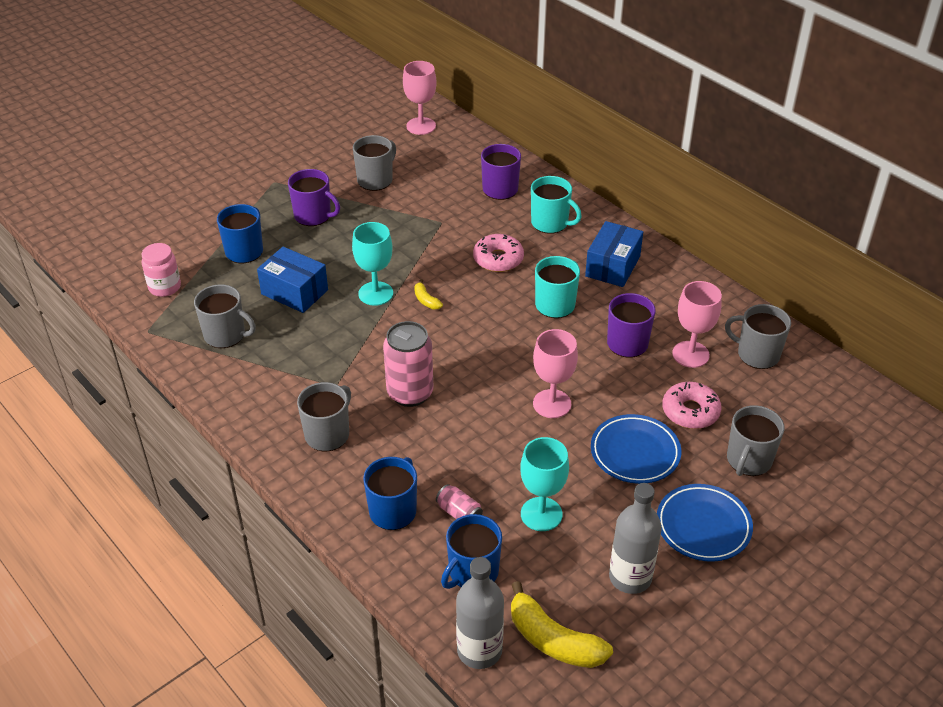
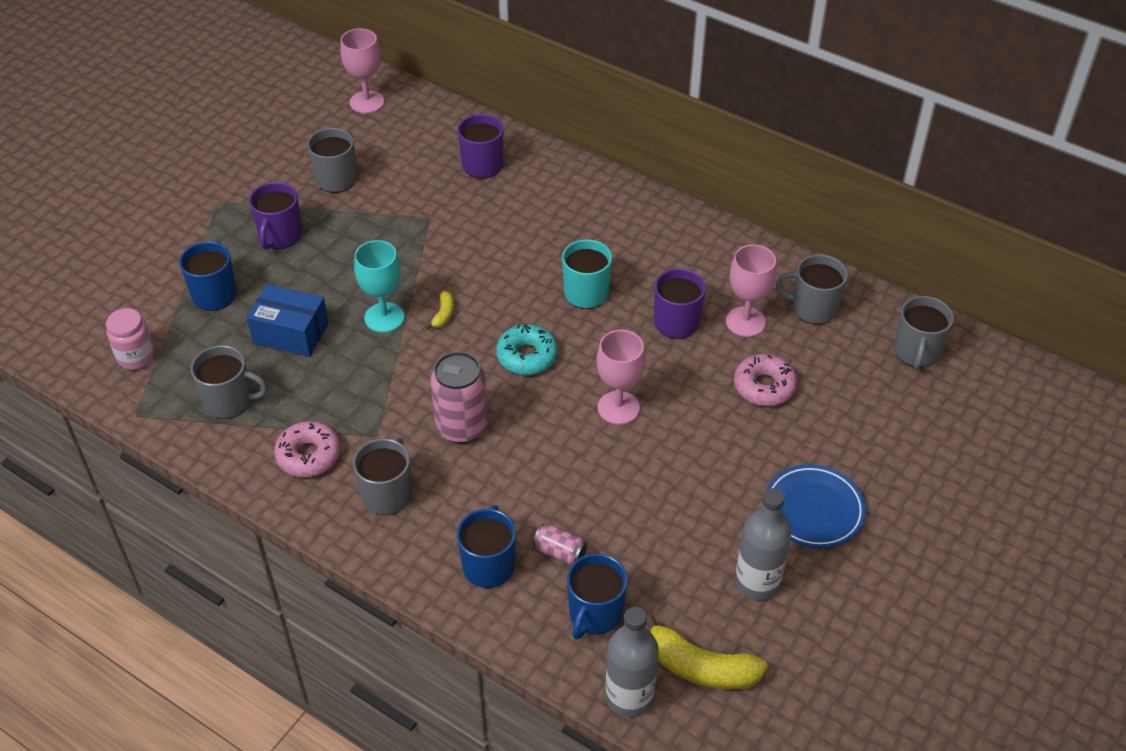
camera: 15 degrees left, 5 degrees up
(313, 216) = (280, 236): purple mug -> purple mug turned 90 degrees clockwise
(426, 300) = (443, 314): yellow banana -> yellow banana turned 120 degrees counterclockwise
(486, 346) = (527, 356): none -> turquoise donut
(498, 259) = (507, 250): pink donut -> pink donut (308, 455)
(541, 514) = (646, 534): turquoise goblet -> none
(550, 223) = (551, 196): turquoise mug -> none
(613, 266) = (634, 235): blue box -> none
(635, 452) = (721, 444): blue plate -> none
(748, 460) = (838, 428): grey mug -> grey mug (916, 352)

